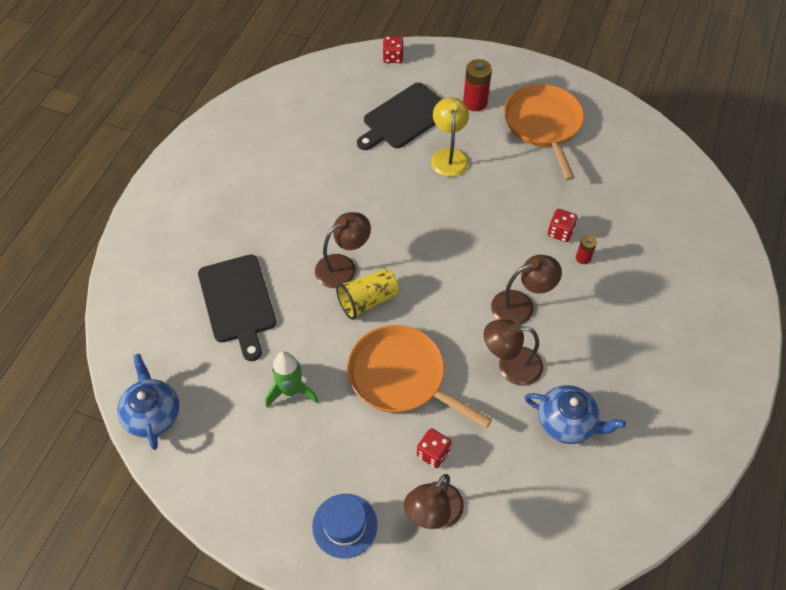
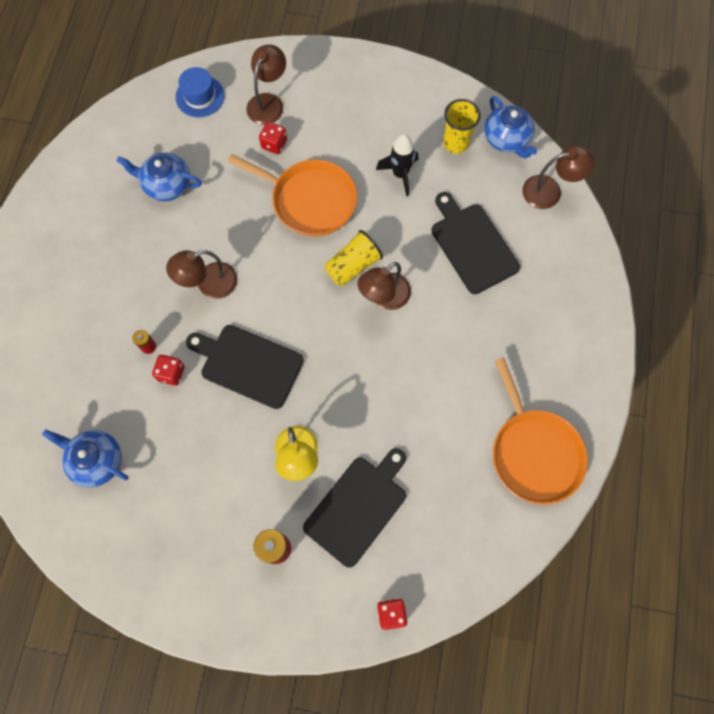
camera: 170 degrees right, 15 degrees up
(214, 418) = (456, 143): none -> yellow cup
(291, 391) = (400, 174): green rocket -> black rocket
(344, 525) = (333, 85): blue hat -> blue hat (200, 96)
(486, 229) = (248, 364): none -> black cutting board
(510, 366) = (216, 225): brown lamp -> brown lamp (550, 191)
(543, 125) = (191, 525): orange pan -> orange pan (534, 452)
(626, 177) = (96, 460): none -> blue teapot

